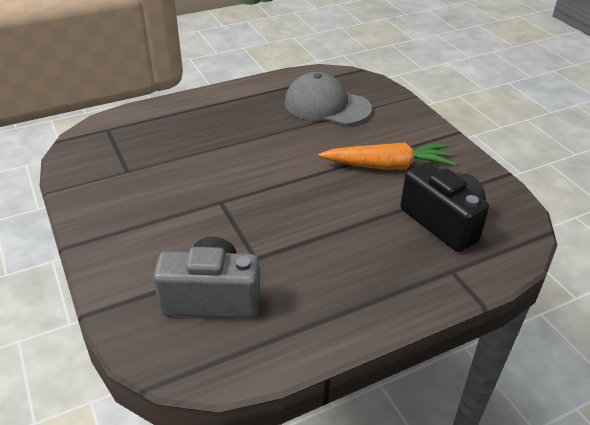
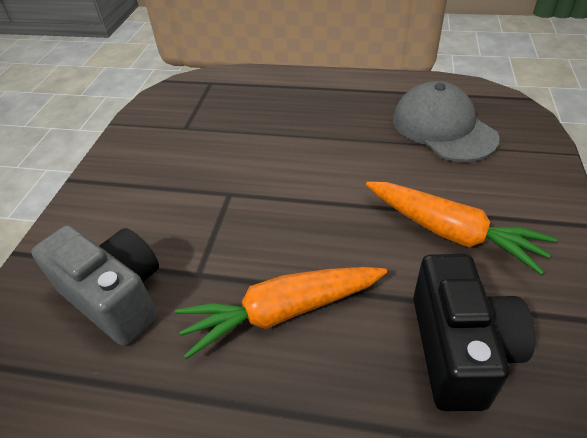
camera: 40 degrees right, 5 degrees up
(334, 251) = (282, 312): none -> orange carrot

